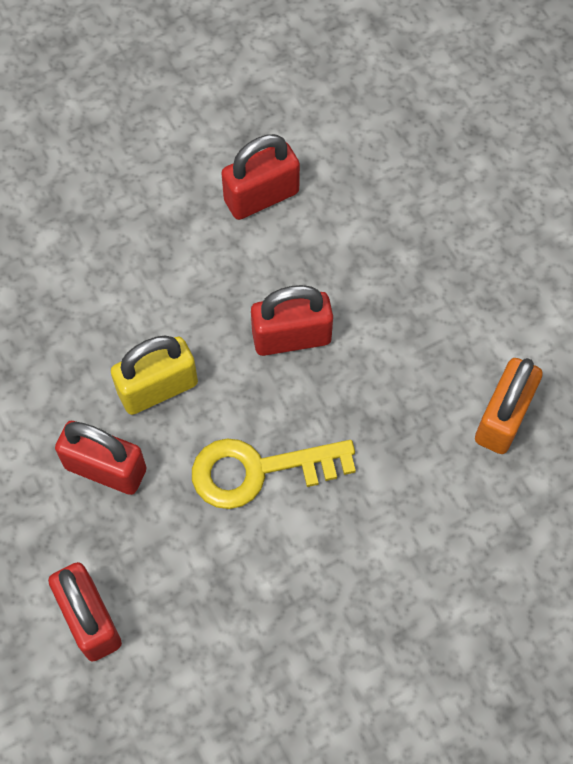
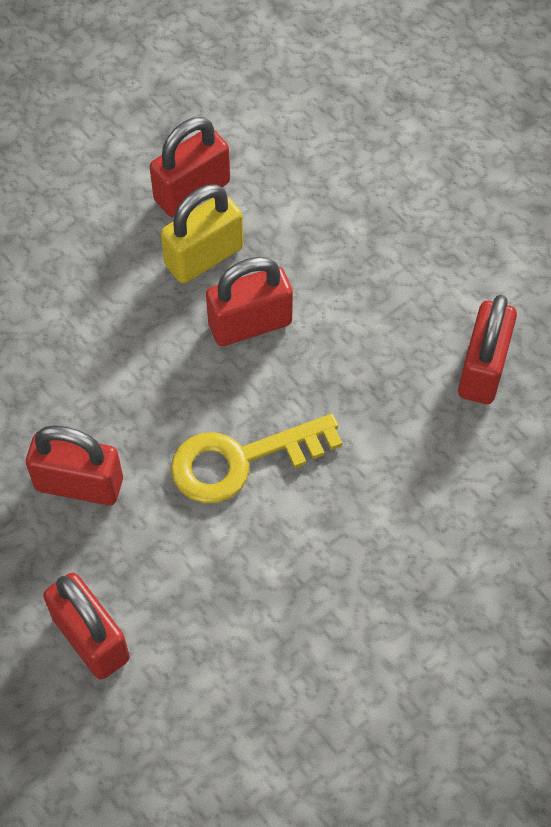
camera: 10 degrees left, 5 degrees down
(158, 388) = (119, 395): yellow padlock -> yellow padlock (204, 256)
(503, 418) = (483, 369): orange padlock -> red padlock

